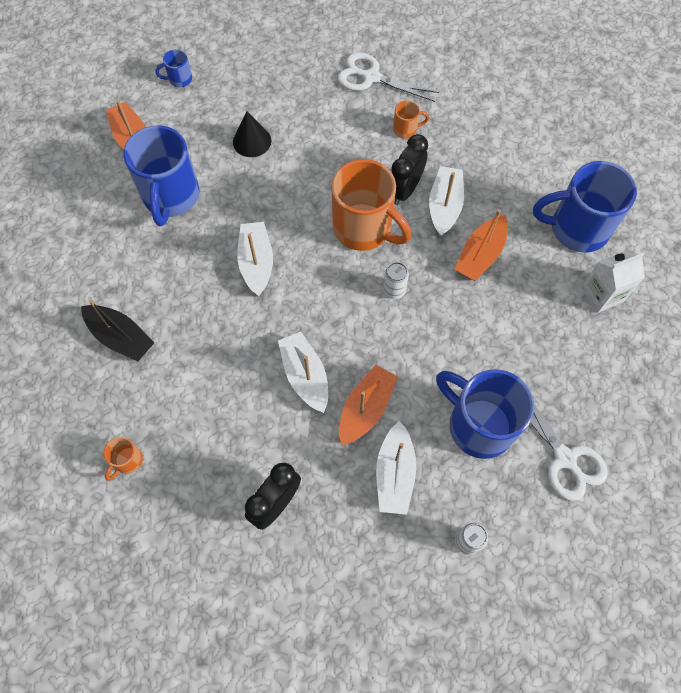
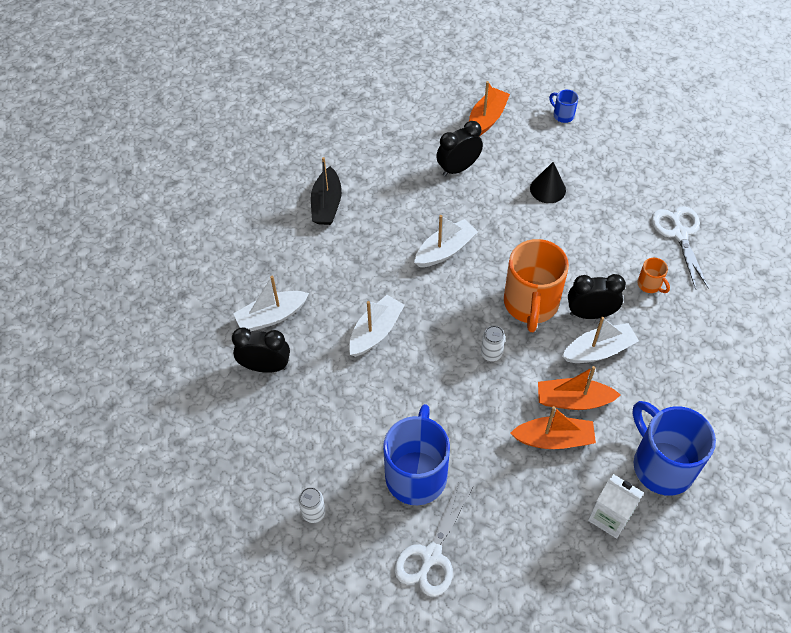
camera: 60 degrees right, 10 degrees down
(127, 461) = (240, 261): orange mug -> none
(171, 197) = (458, 168): blue mug -> black clock
(366, 408) = (376, 386): orange boat -> orange boat (553, 439)
(394, 474) = (336, 433): white boat -> white boat (272, 316)

